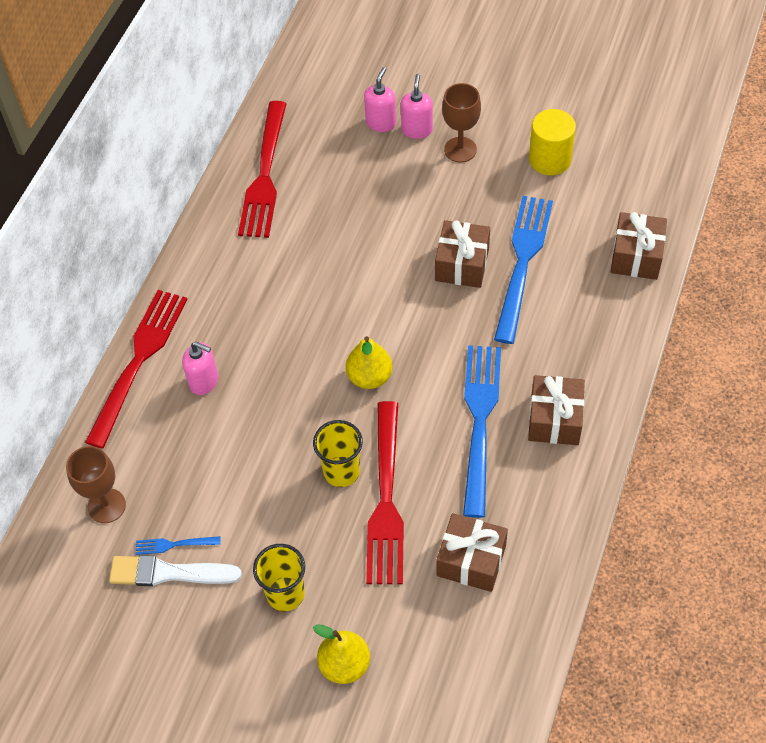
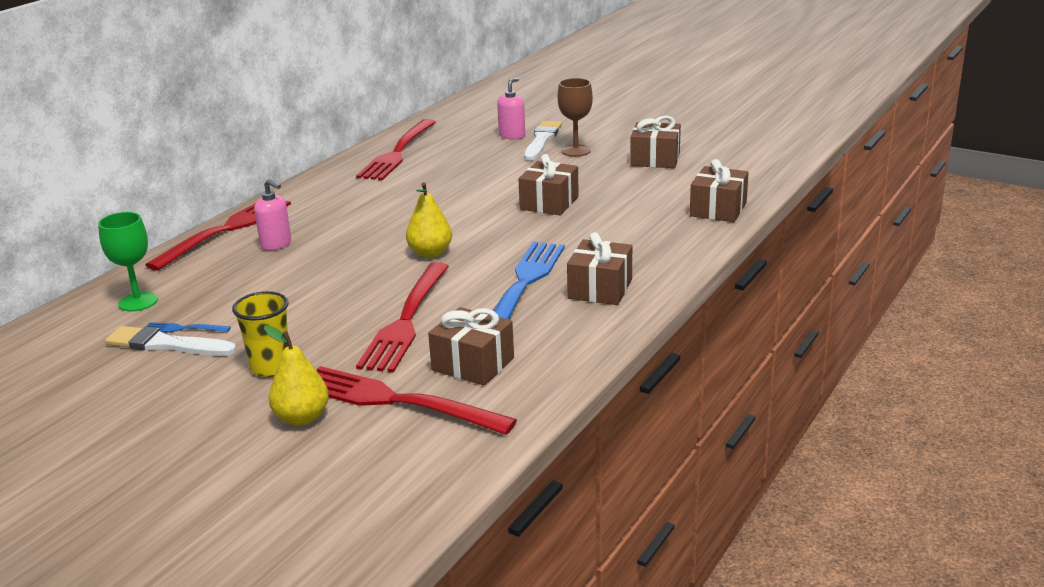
camera: 10 degrees right, 30 degrees down
(106, 506) = (138, 302): brown goblet -> green goblet
(341, 472) = (372, 301): yellow cup -> none
(417, 130) = (542, 140): pink soap dispenser -> white brush
(421, 627) = (396, 401): none -> red fork
(522, 262) = (606, 206): blue fork -> none
(550, 159) = (655, 159): yellow cylinder -> brown gift

